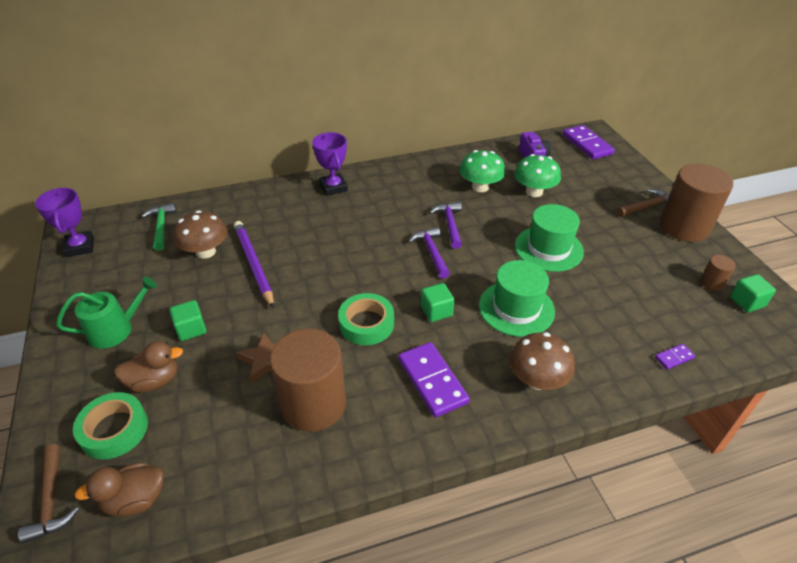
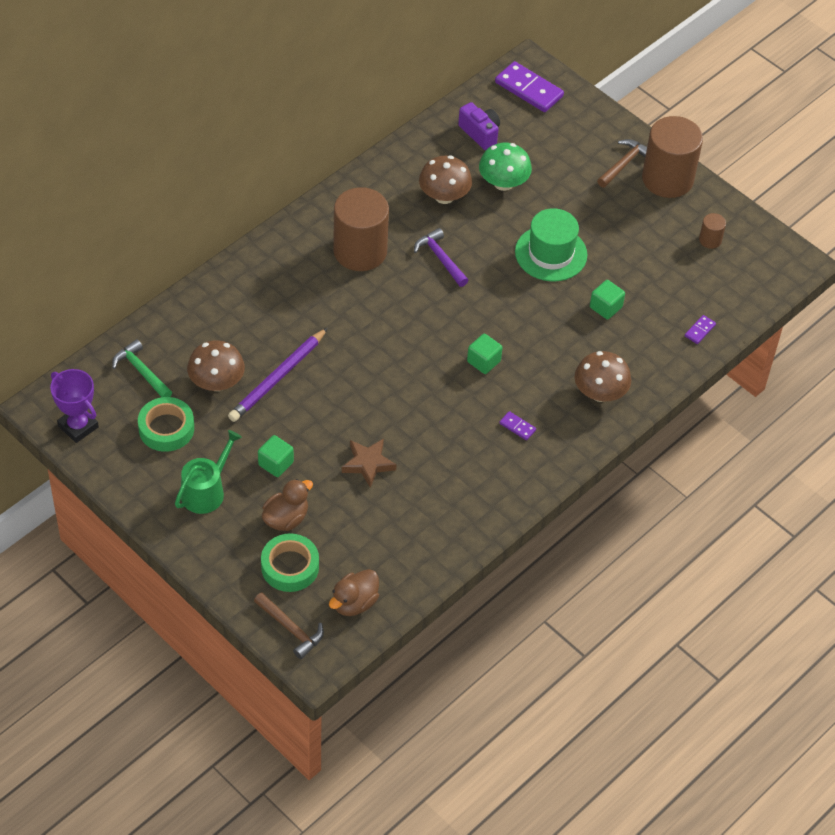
camera: 30 degrees left, 10 degrees up
(254, 264) = (278, 378): purple pencil -> purple pencil turned 90 degrees counterclockwise
(314, 404) = (434, 483): brown cylinder -> brown cylinder (360, 251)
(333, 187) = (286, 253): purple trophy -> none
(366, 324) = (429, 397): green tape -> green tape (166, 428)
(431, 252) = (442, 299): purple hammer -> none
(432, 381) = (517, 427): purple domino -> purple domino, size x0.47
(480, 187) = (444, 196): green mushroom -> brown mushroom
(516, 308) = (552, 331): green hat -> none
(747, 302) = (744, 250): green cube -> green cube (605, 307)

